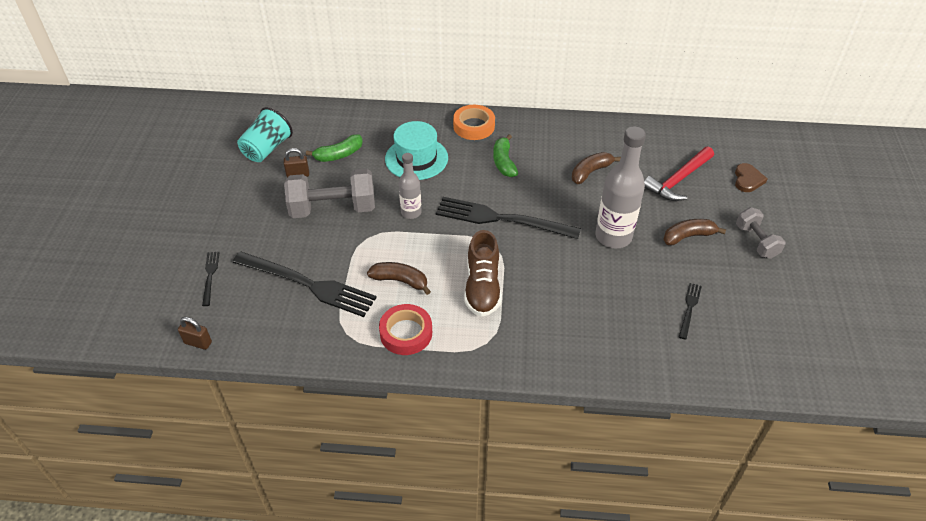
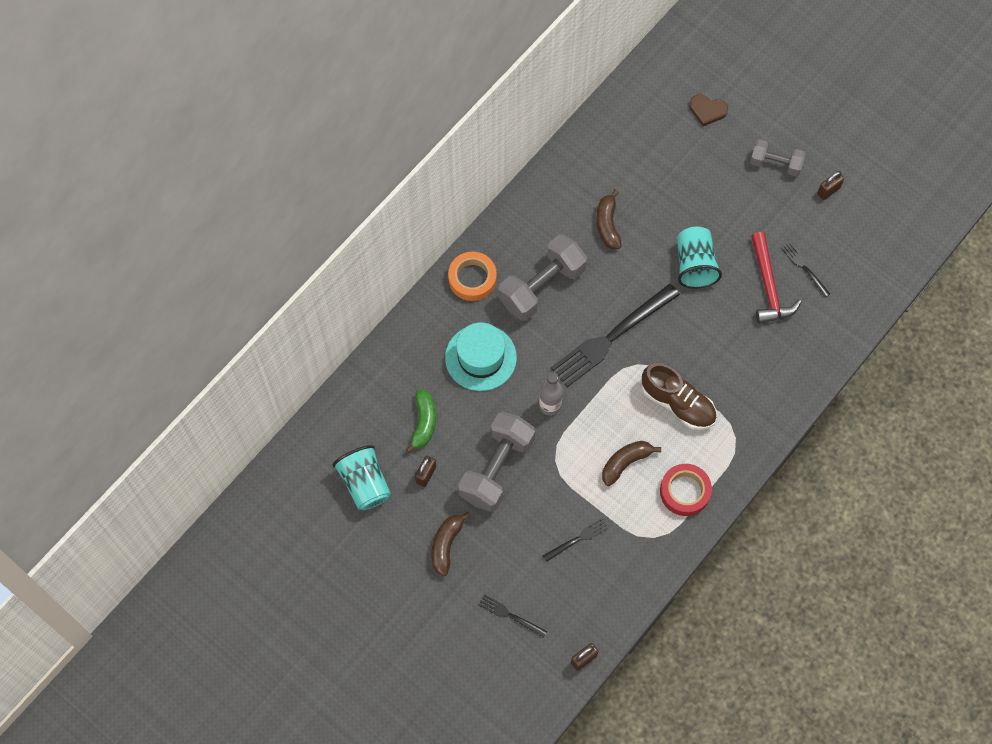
camera: 55 degrees left, 20 degrees up
(308, 284) = (578, 539): black fork -> black fork, size x0.46
(504, 162) = (542, 286): green banana -> grey dumbbell
(613, 237) = (694, 265): grey bottle -> turquoise cup
(678, 180) = (668, 163): red hammer -> red hammer (768, 286)
(688, 236) = (734, 209): brown banana -> brown banana (446, 545)
(747, 180) = (707, 110): brown heart -> brown heart turned 150 degrees clockwise
(776, 288) = (828, 191): none -> brown padlock

